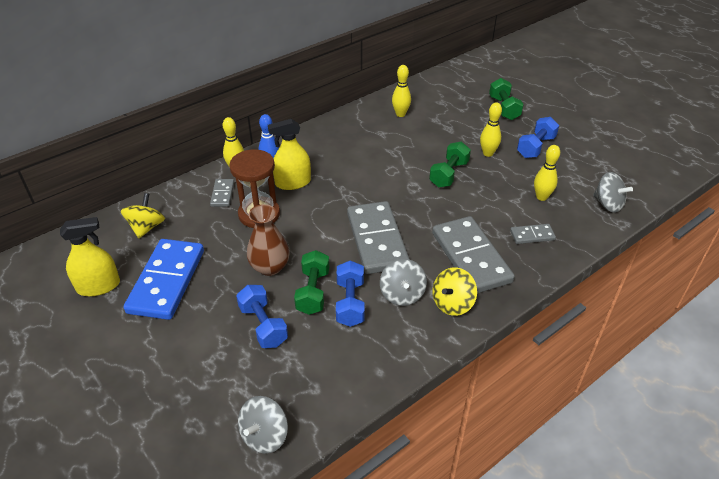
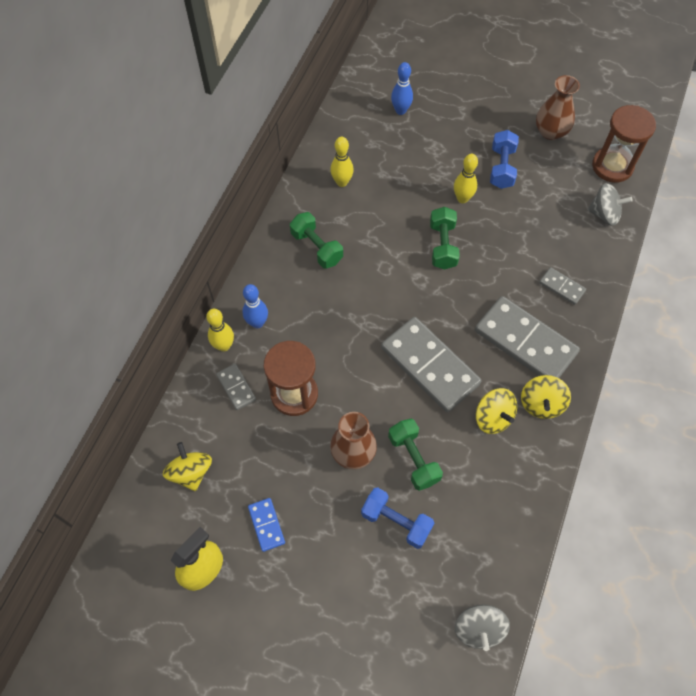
camera: 30 degrees left, 20 degrees up
(166, 281) = (266, 525): blue domino -> blue domino, size x0.46
(293, 183) = (297, 335): yellow spray bottle -> none
(350, 303) = (455, 452): blue dumbbell -> none
(402, 294) = (493, 417): grey spinning top -> yellow spinning top
(478, 92) = (400, 110): none -> blue bowling pin
(504, 108) = (440, 125): green dumbbell -> green dumbbell (316, 247)
(532, 235) = (562, 287): grey domino -> grey domino turned 75 degrees clockwise
(541, 197) = (543, 234): yellow bowling pin -> none
(595, 140) = (550, 132): none -> brown vase
(637, 178) = (612, 166): none -> brown hourglass

